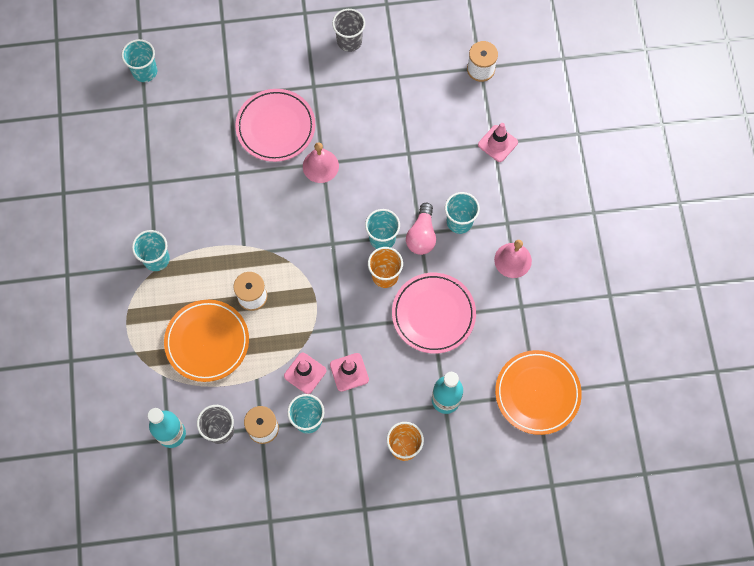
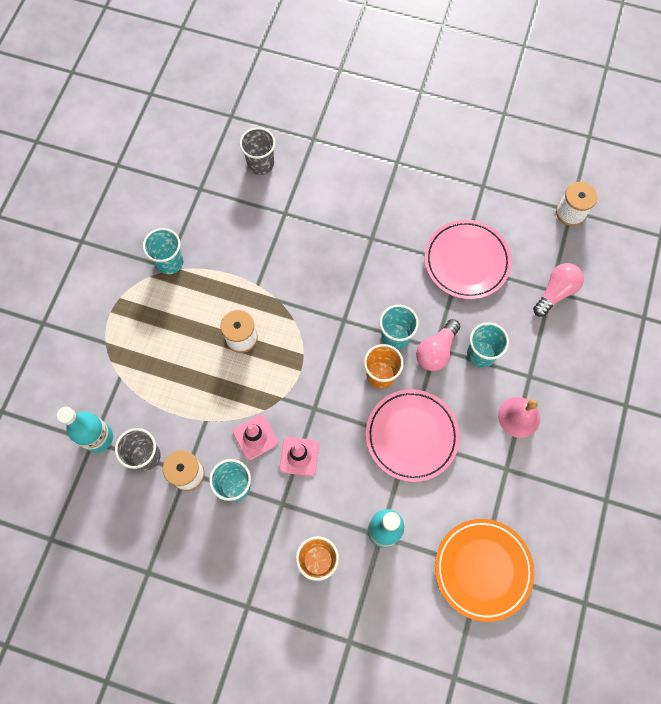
camera: 25 degrees right, 0 degrees up
(145, 71) = (246, 86): turquoise cup -> none
(207, 342) = (177, 363): orange plate -> none
(275, 127) = (342, 186): pink plate -> pink plate (466, 261)
(320, 166) = (368, 240): pink bell -> none
(349, 41) = (452, 134): grey cup -> grey cup (260, 164)
(497, 143) = (555, 292): pink traffic cone -> pink light bulb

